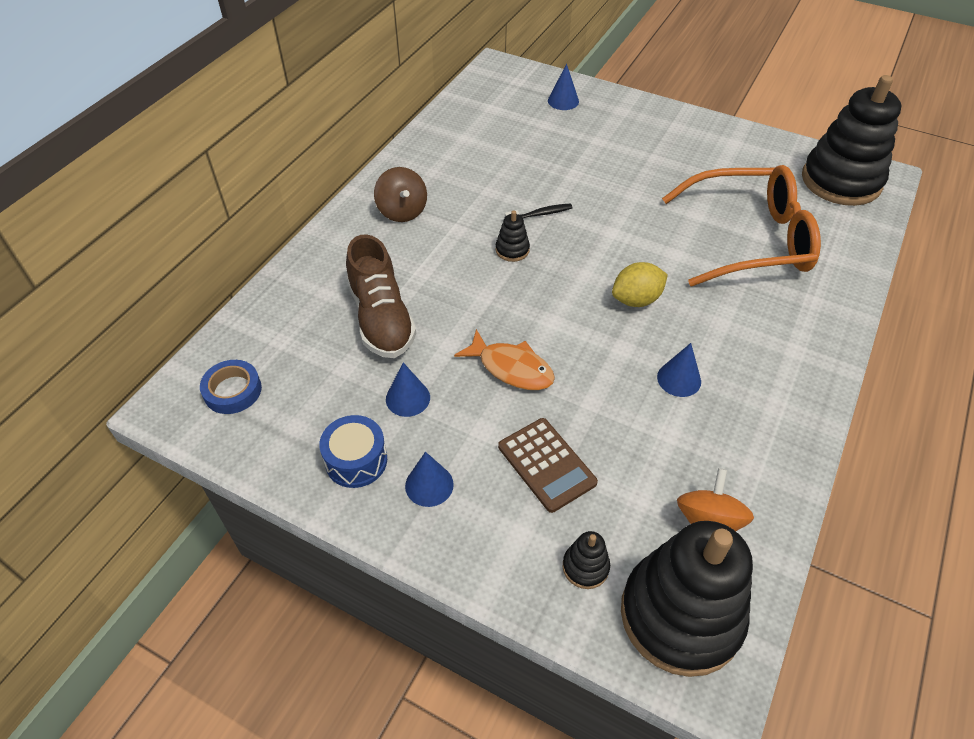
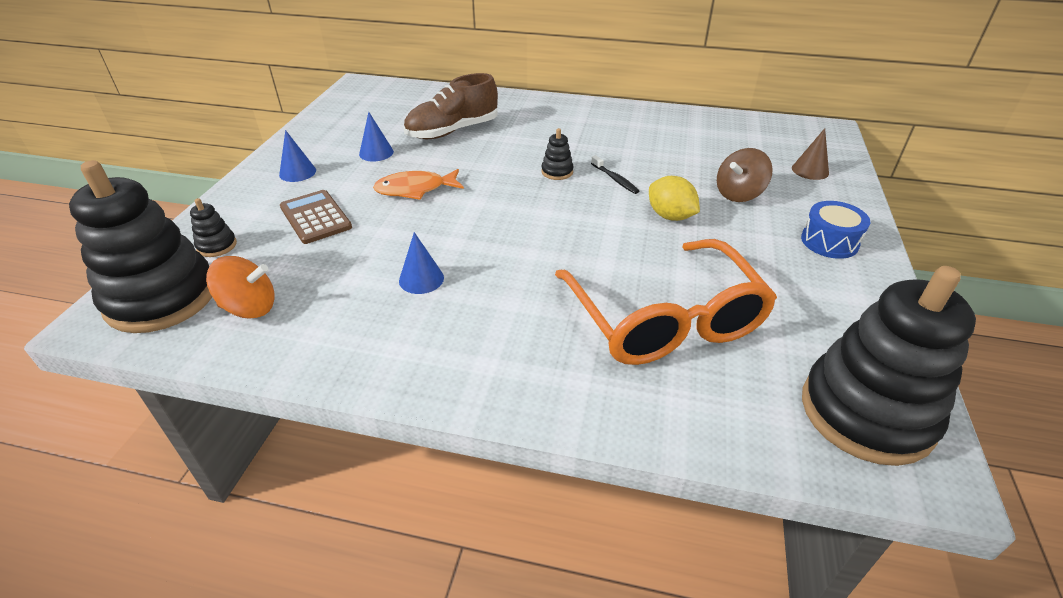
camera: 75 degrees right, 10 degrees down
(233, 391) = (374, 98): blue tape -> none
(356, 460) = (319, 144): blue drum -> blue drum (829, 242)
(402, 211) = (576, 120): brown spinning top -> brown spinning top (739, 194)
(511, 368) = (415, 189): orange fish -> orange fish turned 60 degrees clockwise
(546, 465) = (315, 217): brown calculator -> brown calculator turned 105 degrees clockwise
(563, 101) = (810, 170): blue cone -> brown cone
(636, 300) = (522, 244): yellow lemon -> yellow lemon (670, 216)

